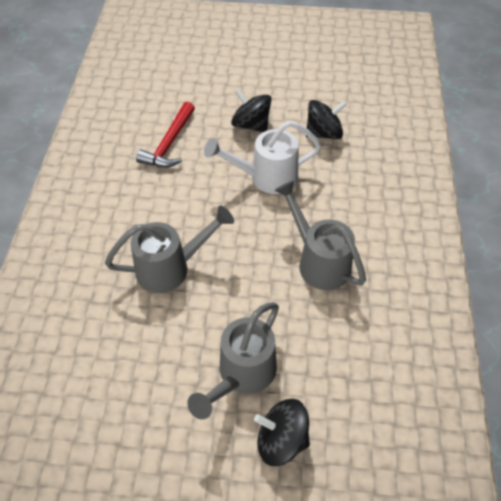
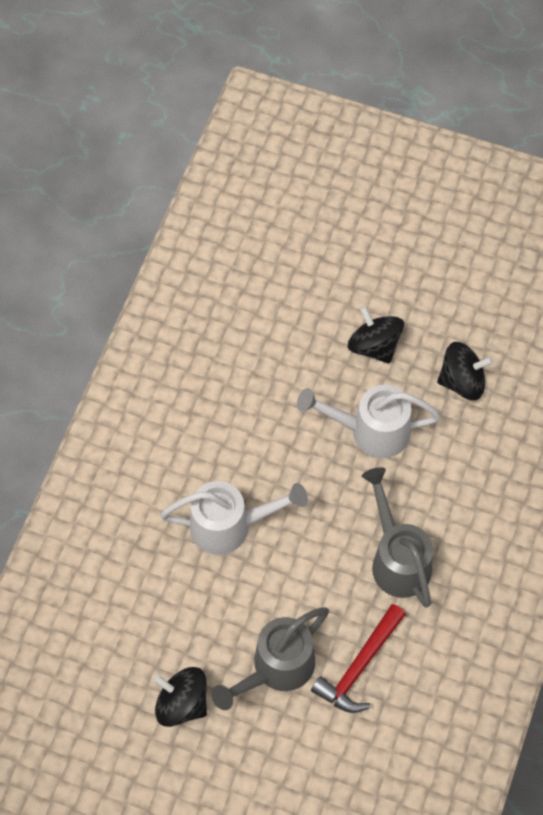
camera: 15 degrees right, 10 degrees up
(169, 144) = (265, 351): red hammer -> red hammer (359, 666)
(170, 268) = (229, 526): grey watering can -> white watering can
(281, 440) = (297, 745): black spinning top -> black spinning top (182, 703)

